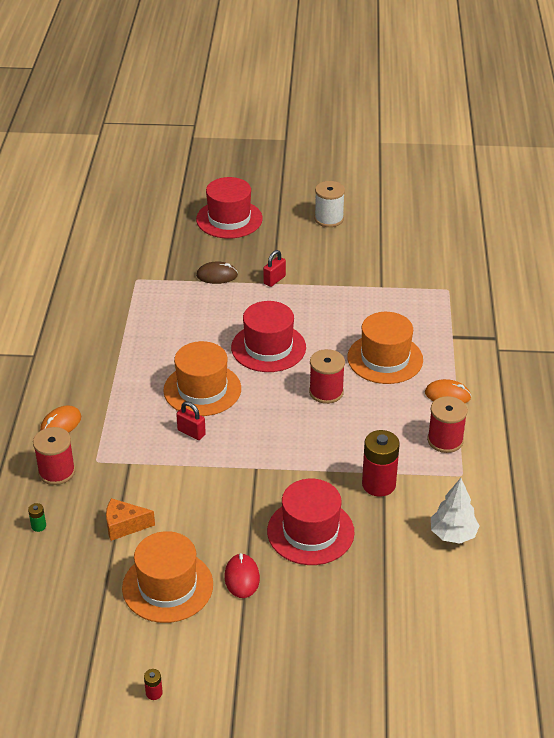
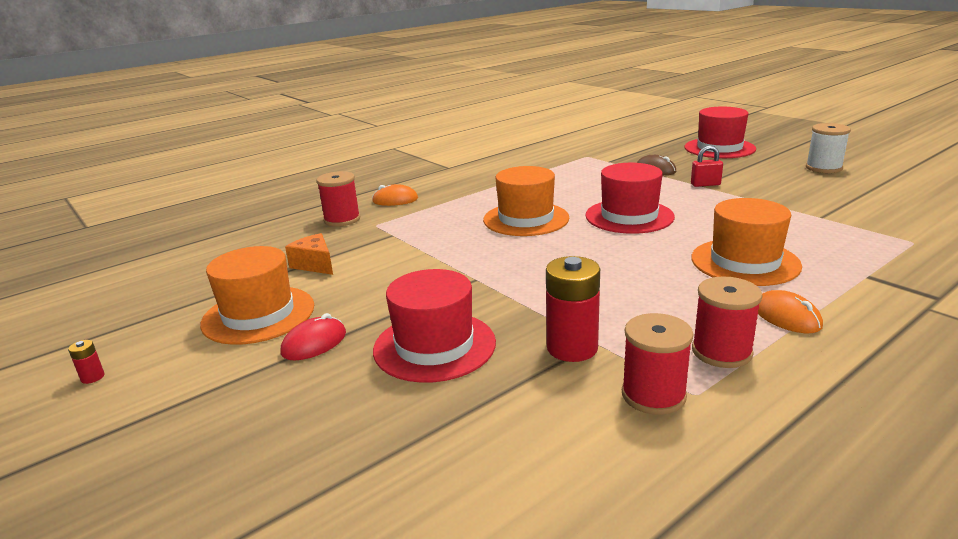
camera: 50 degrees right, 15 degrees down
(38, 526) = (272, 239): green battery -> none
(191, 432) = (469, 237): red padlock -> none
(326, 392) = (636, 260): red spool -> red spool (653, 395)
(453, 534) = (586, 445): white tree -> none

